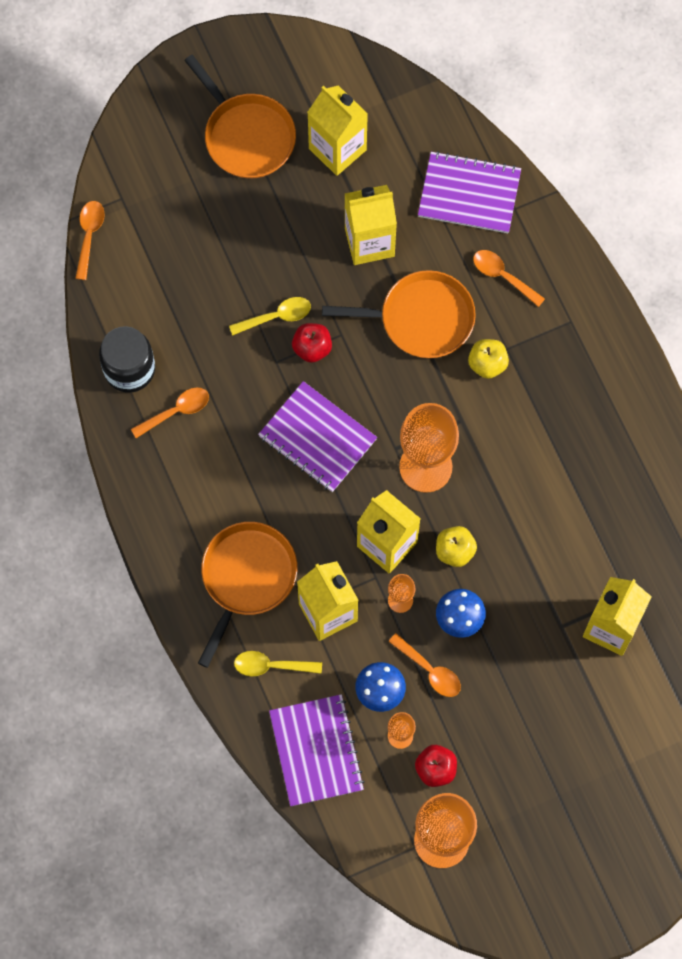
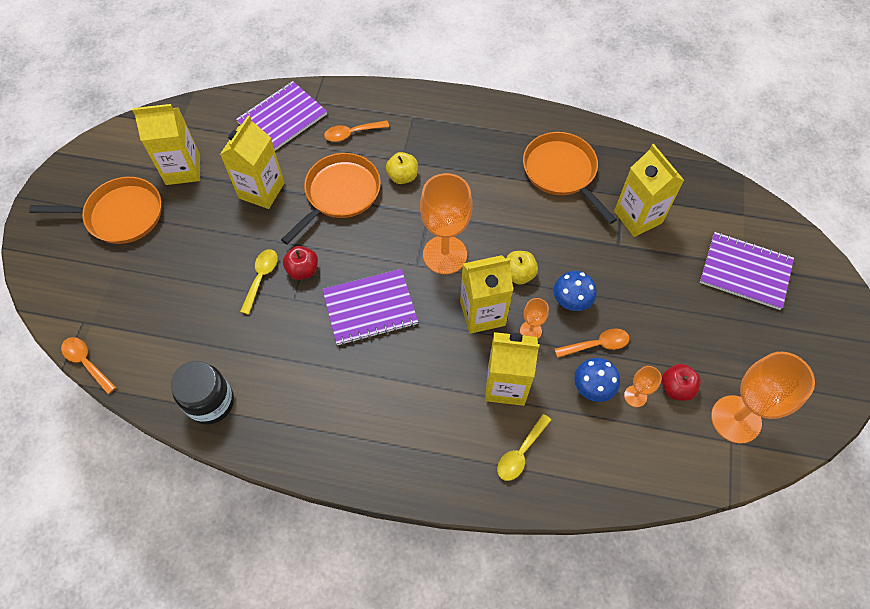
camera: 55 degrees left, 10 degrees down
(176, 411) = (271, 390): orange spoon -> none
(247, 577) = (438, 425): orange pan -> orange pan (561, 172)
(316, 751) = (611, 464): purple notebook -> purple notebook (745, 271)

